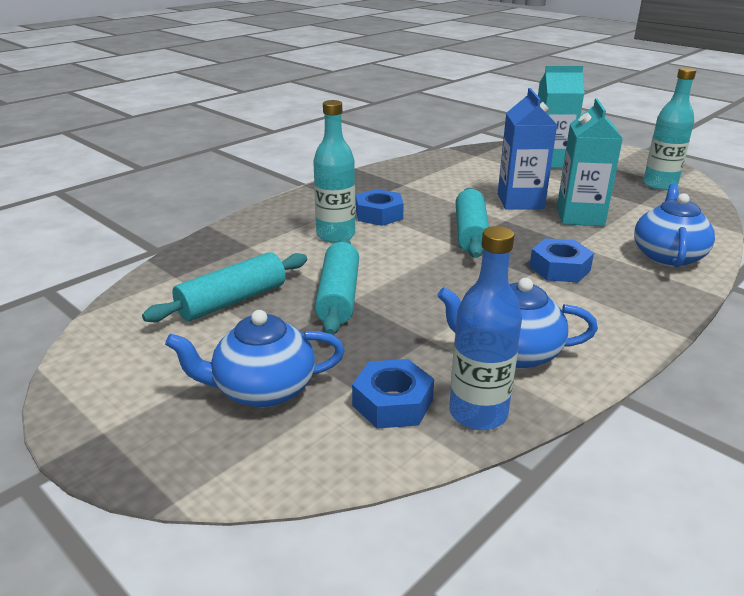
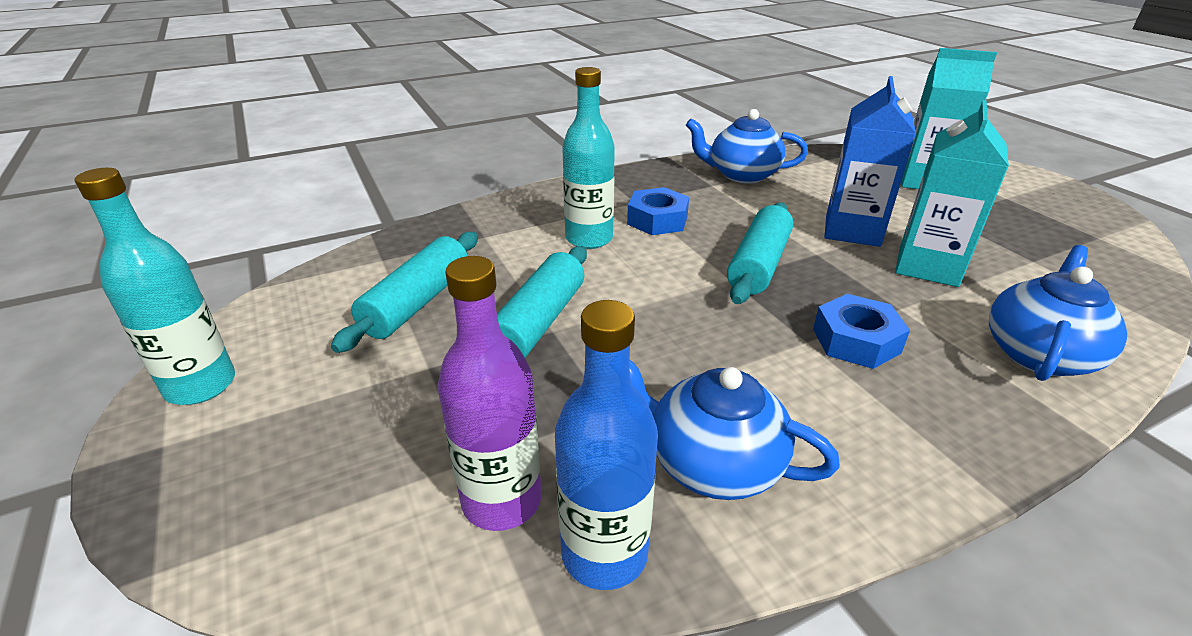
camera: 20 degrees right, 5 degrees up
(232, 301) = (417, 303): turquoise rolling pin -> turquoise rolling pin turned 45 degrees counterclockwise
(262, 390) = (363, 435): blue teapot -> blue teapot (741, 175)
(392, 403) = (502, 500): blue nut -> purple bottle
(659, 185) = (1077, 237): turquoise bottle -> turquoise bottle (201, 385)

